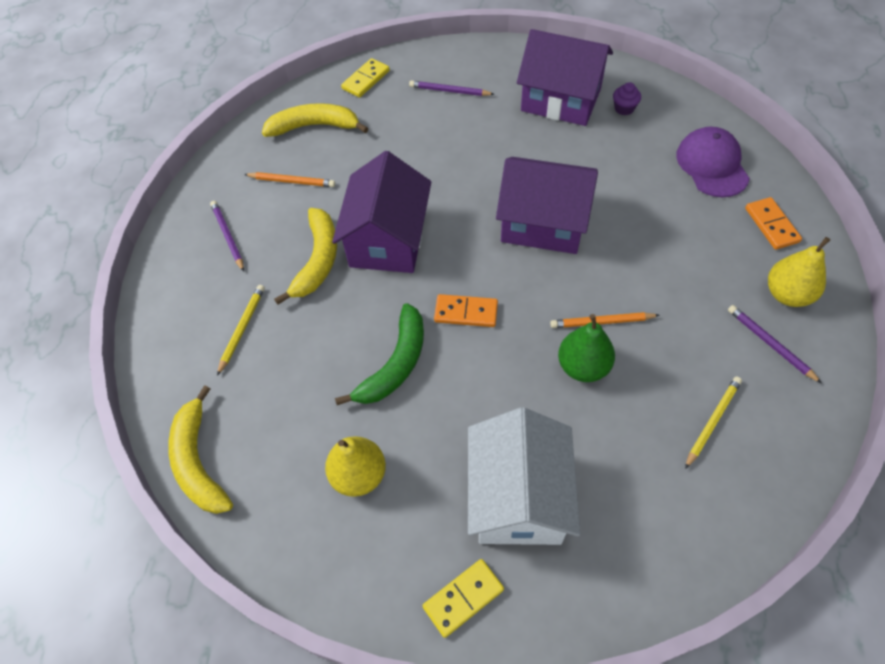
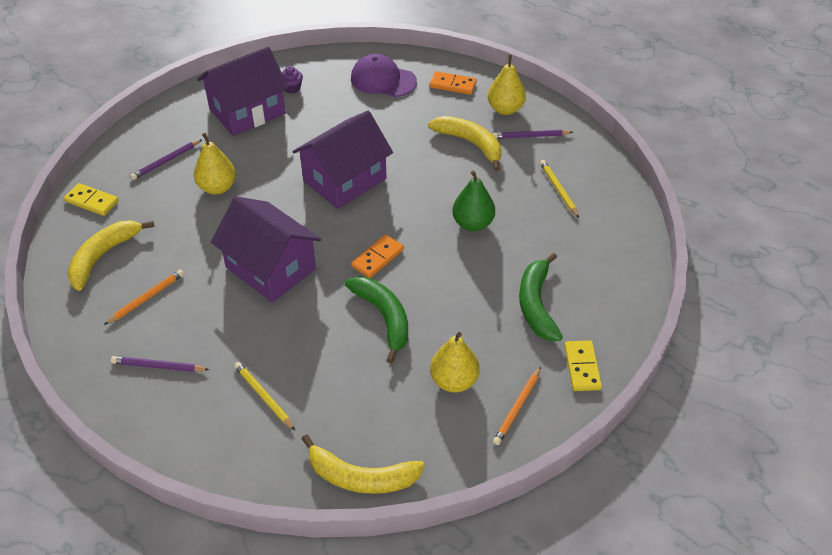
camera: 60 degrees left, 10 degrees down
(318, 260) = (246, 319): yellow banana -> yellow banana (470, 144)
(366, 80) = (92, 201): yellow domino -> yellow domino turned 45 degrees counterclockwise
(450, 142) = (217, 187): none -> yellow pear
(518, 497) = (536, 304): white house -> green banana
(602, 322) = (449, 197): orange pencil -> orange pencil (517, 407)

